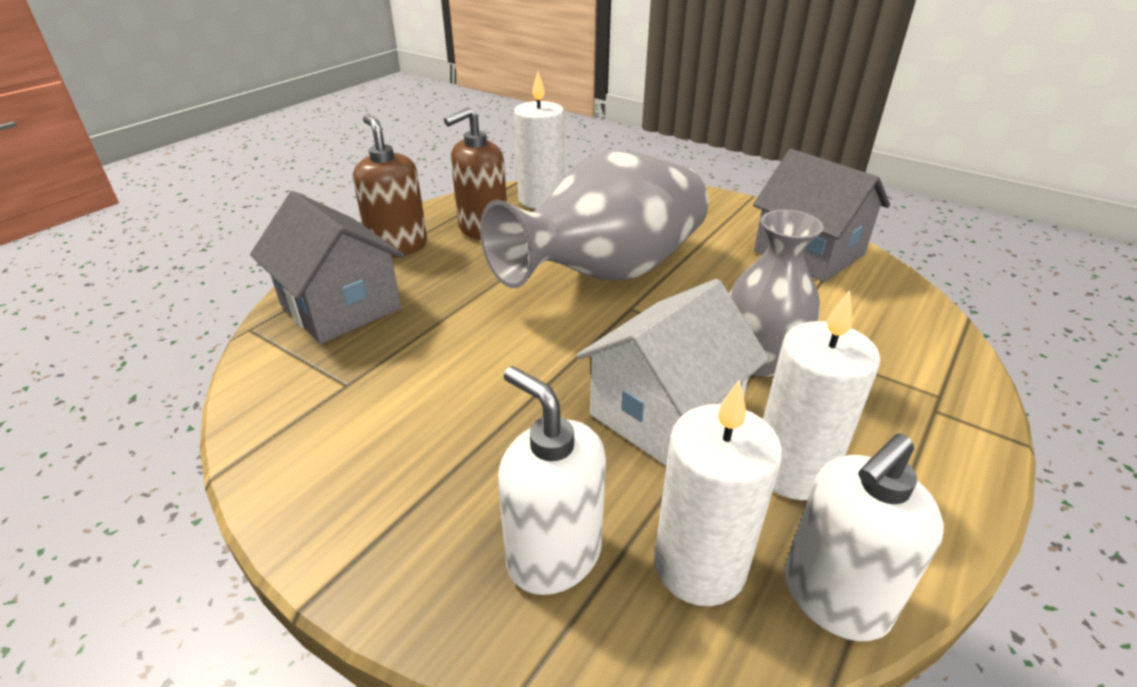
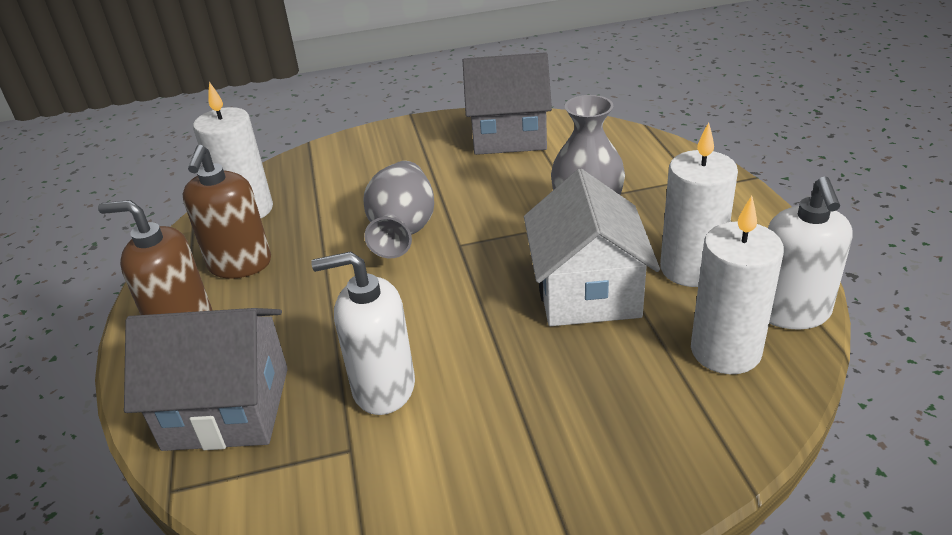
camera: 45 degrees left, 0 degrees up
(553, 555) = (658, 412): white soap dispenser -> white soap dispenser (383, 388)
(607, 273) = (403, 232): grey vase -> grey vase, size x0.57

